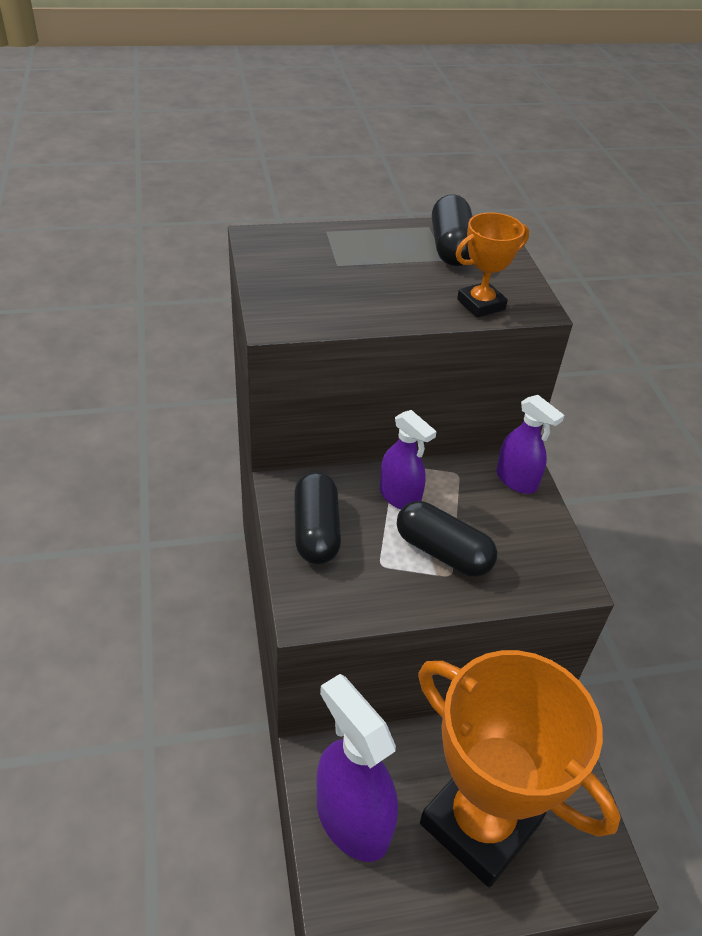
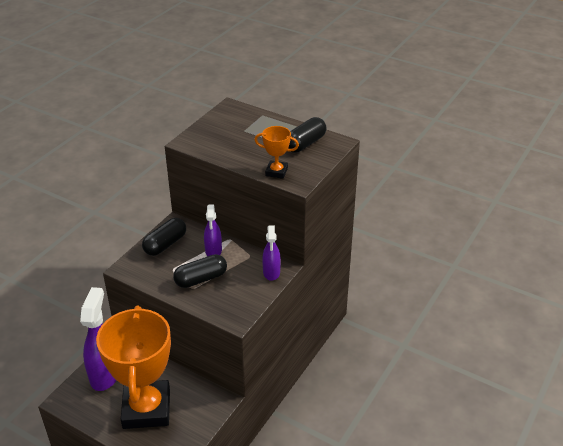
camera: 45 degrees right, 5 degrees down
(443, 552) = (201, 279): black capsule -> black capsule turned 75 degrees clockwise

